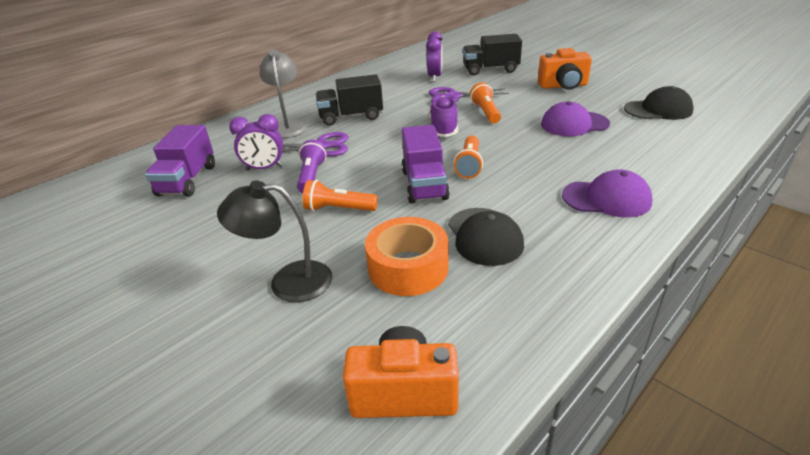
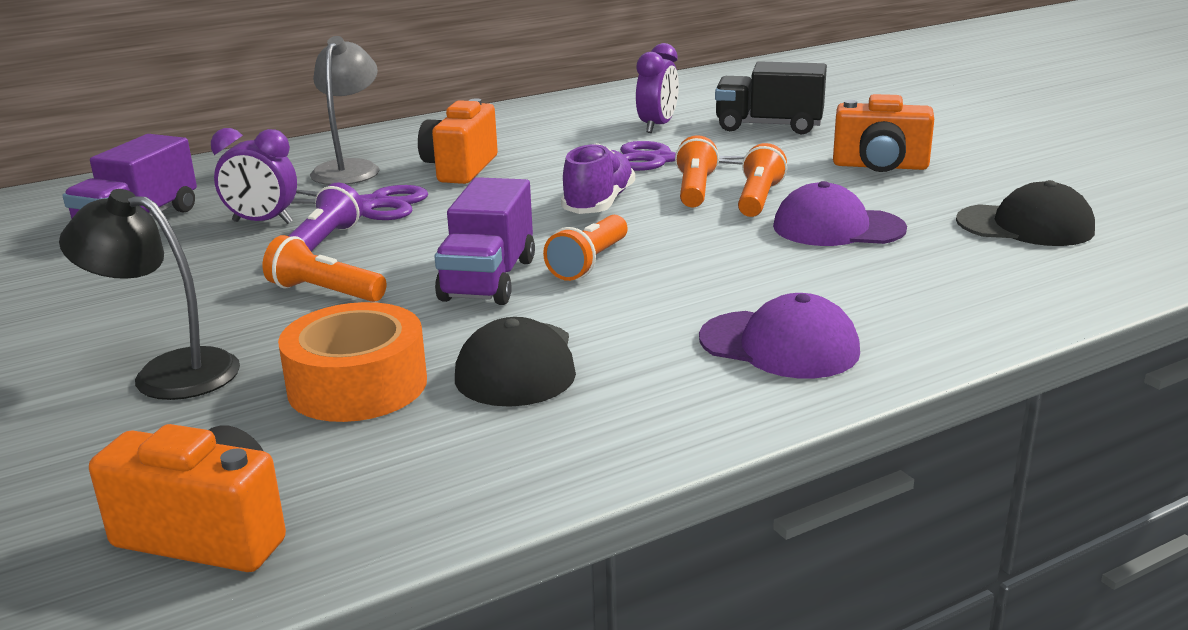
camera: 15 degrees right, 10 degrees down
(351, 117) = (460, 169): black truck -> orange camera
(521, 113) = (758, 199): none -> orange flashlight

